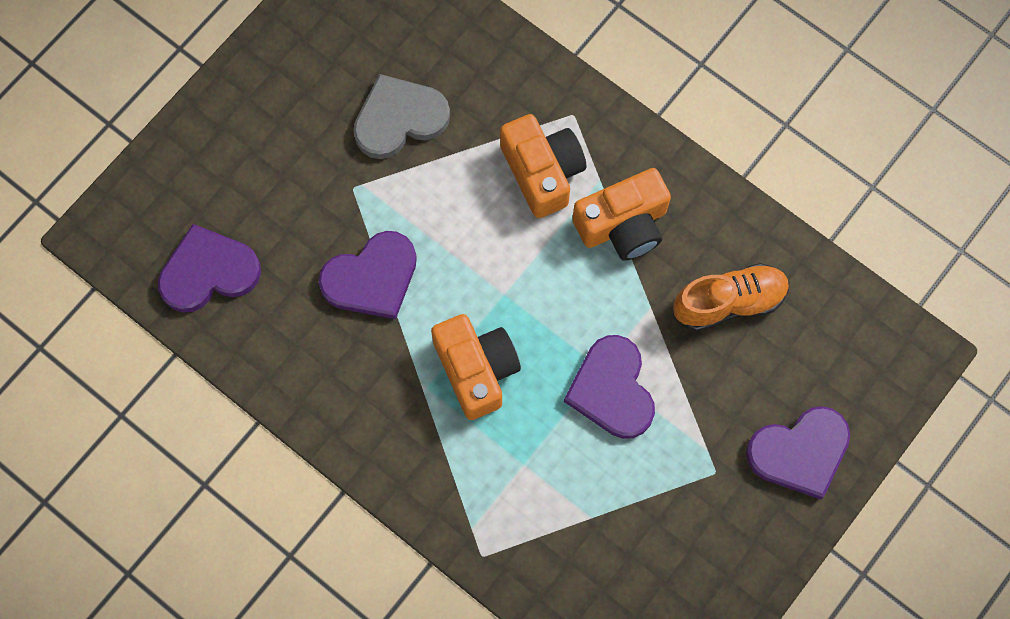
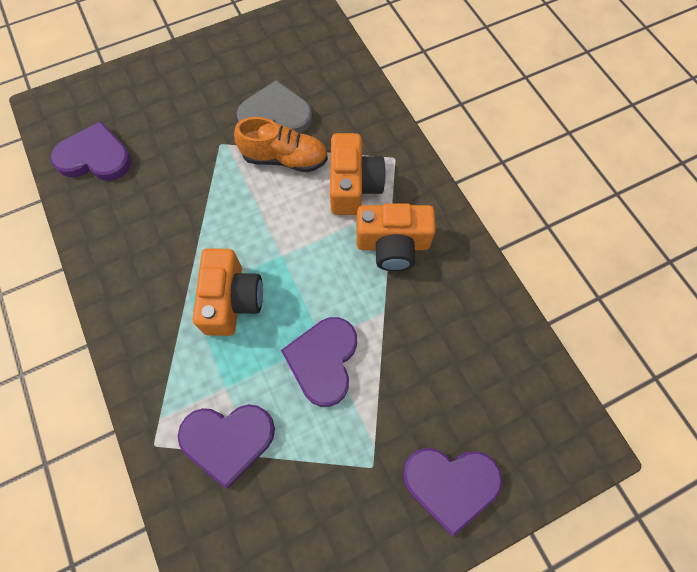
camera: 25 degrees right, 5 degrees down
(372, 278) = (197, 205): purple heart -> purple heart (228, 440)
(729, 302) = (446, 335): orange shoe -> orange shoe (284, 158)

